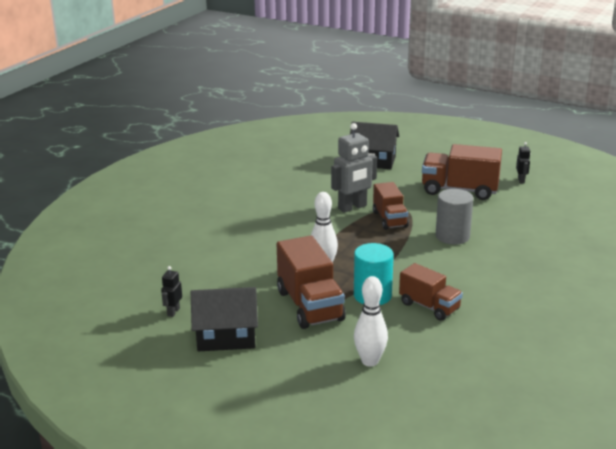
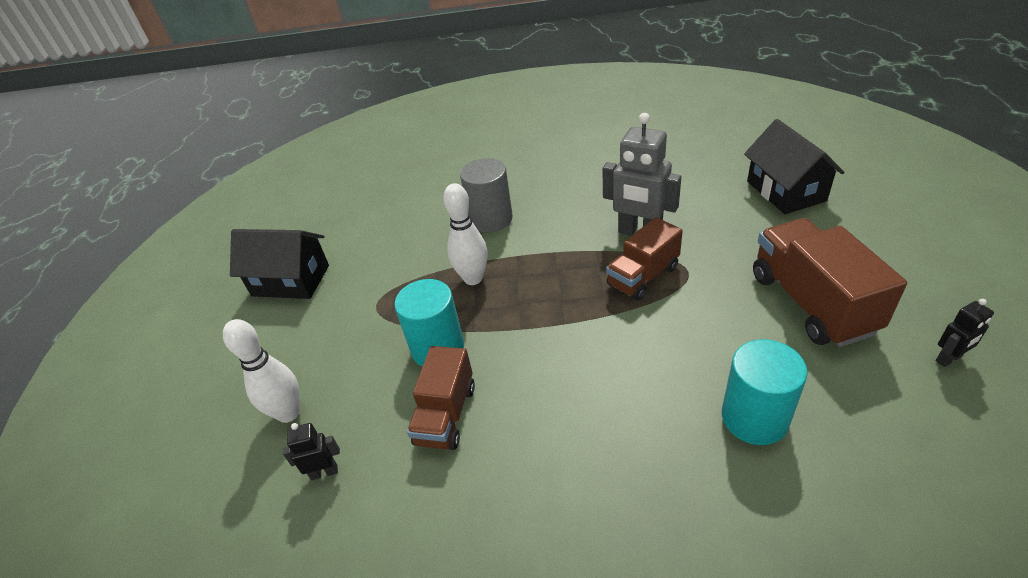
camera: 65 degrees right, 15 degrees up
(173, 312) = (320, 227): black robot -> black robot (324, 472)
(226, 337) = (291, 280): black house -> black house turned 45 degrees counterclockwise
(310, 305) = (383, 308): brown truck -> none
(452, 236) = (659, 356): grey cylinder -> grey cylinder (491, 219)
(512, 230) = (754, 418): none -> turquoise cylinder

